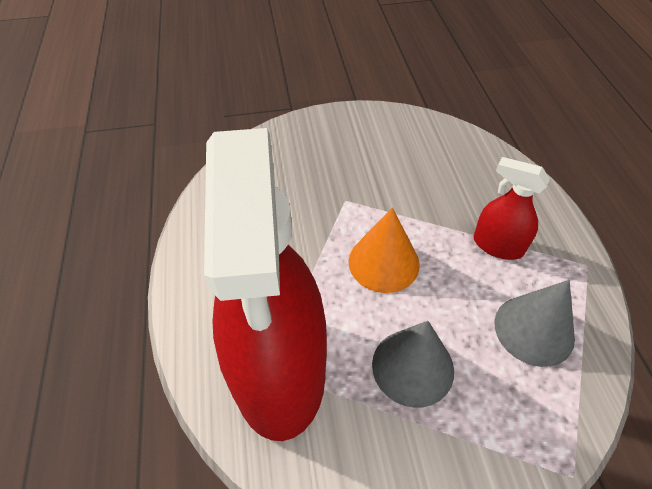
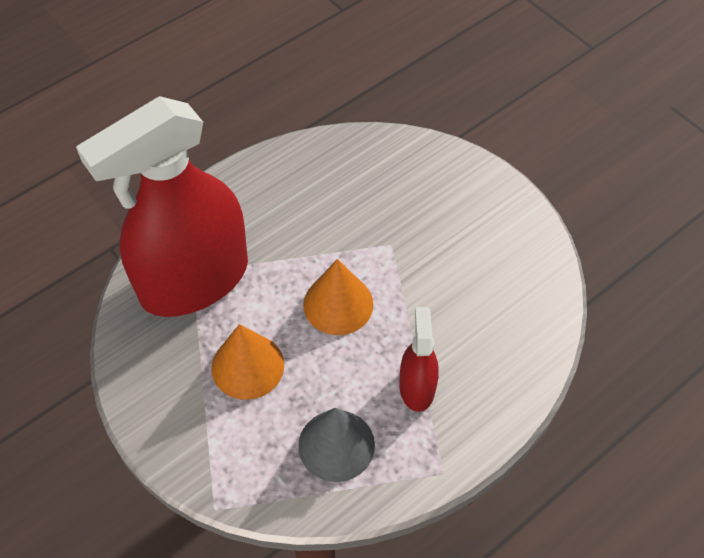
camera: 60 degrees right, 5 degrees up
(412, 367) = (247, 366): grey cone -> orange cone

